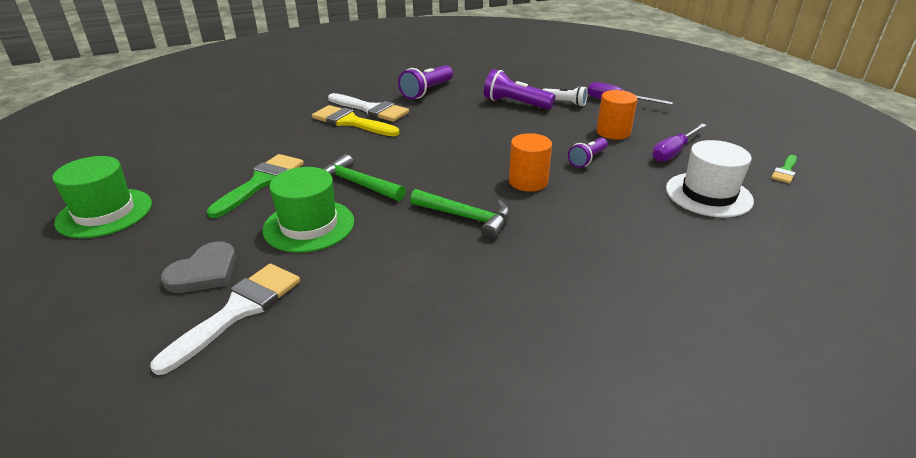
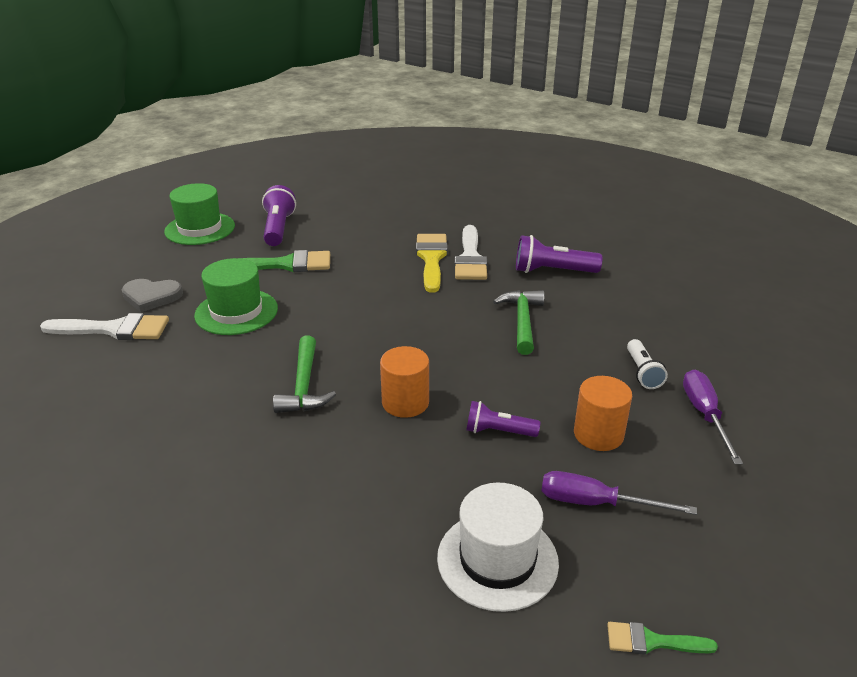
camera: 60 degrees right, 0 degrees up
(358, 184) = (318, 308): green hammer -> green hammer (522, 321)
(515, 103) = (593, 337): purple flashlight -> purple flashlight (278, 228)

